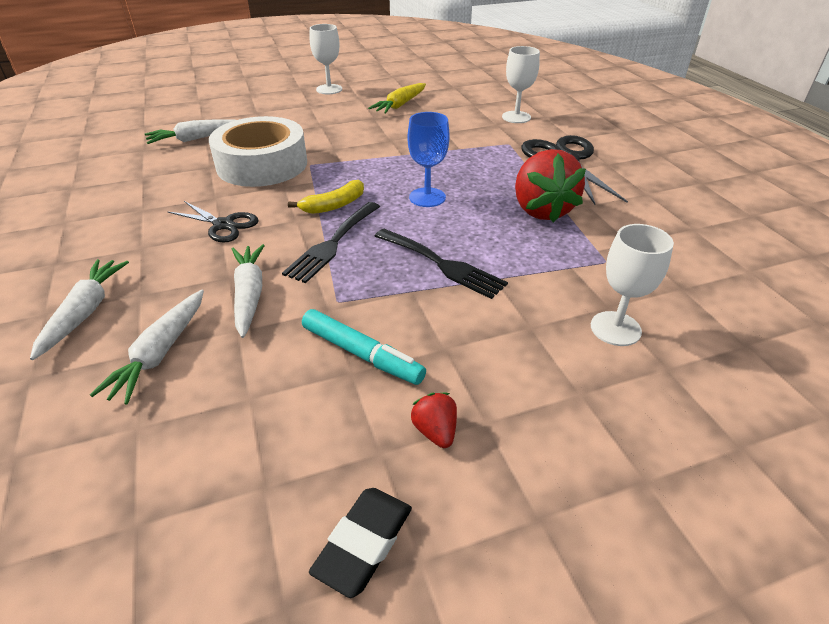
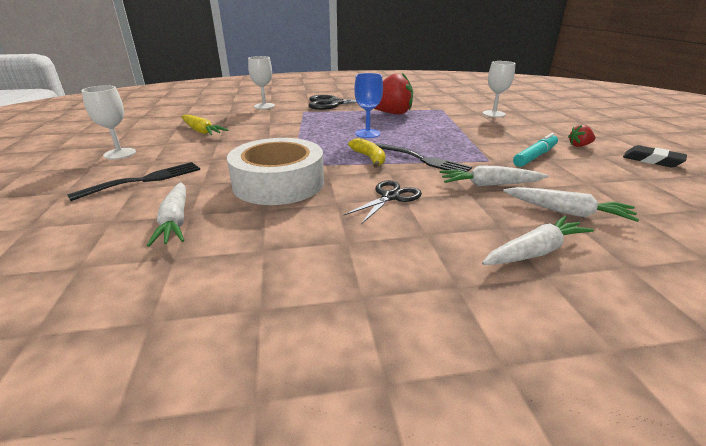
camera: 80 degrees left, 10 degrees down
(85, 312) = (535, 251): white carrot -> white carrot turned 135 degrees clockwise
(442, 264) = (447, 135): black fork -> black fork (145, 180)

